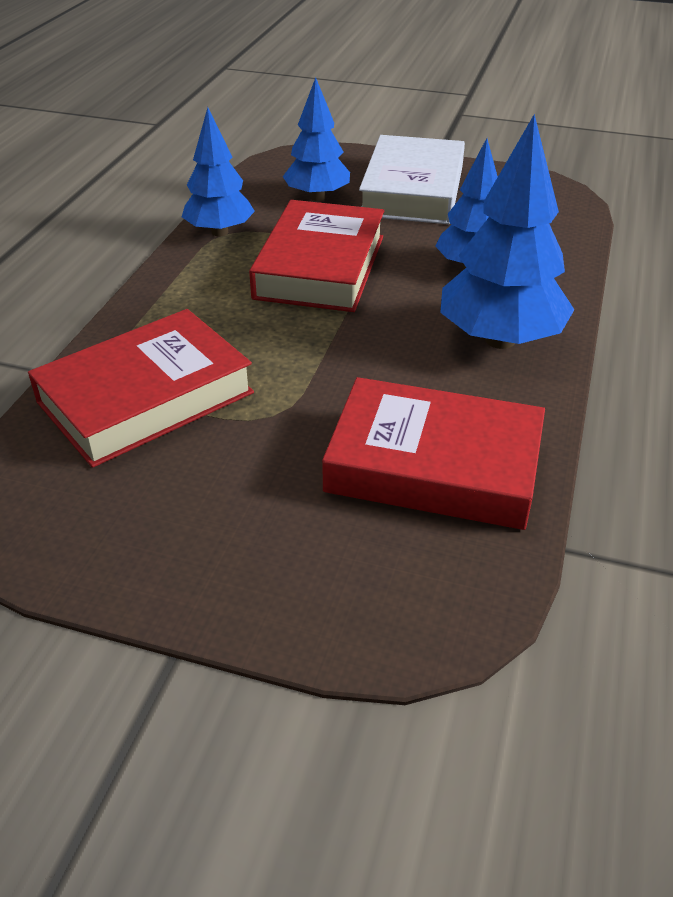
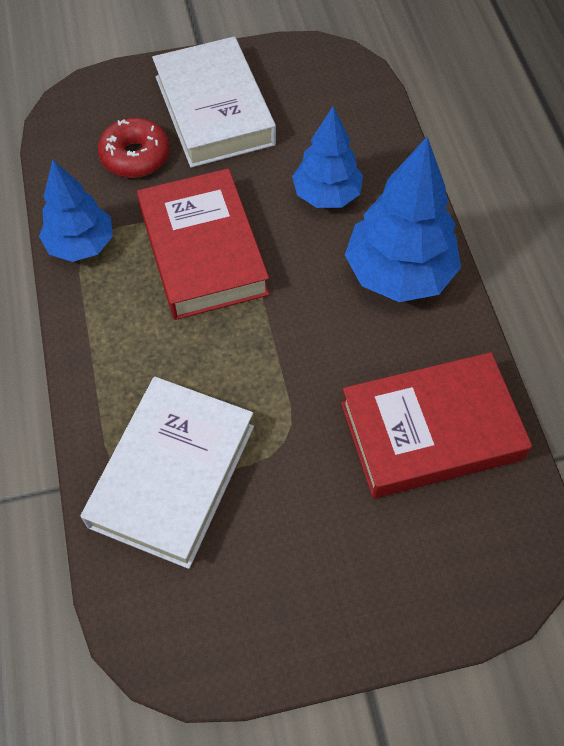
camera: 30 degrees left, 20 degrees up
(145, 397) = (172, 475): red book -> white book
(317, 197) = (135, 156): blue tree -> red donut

